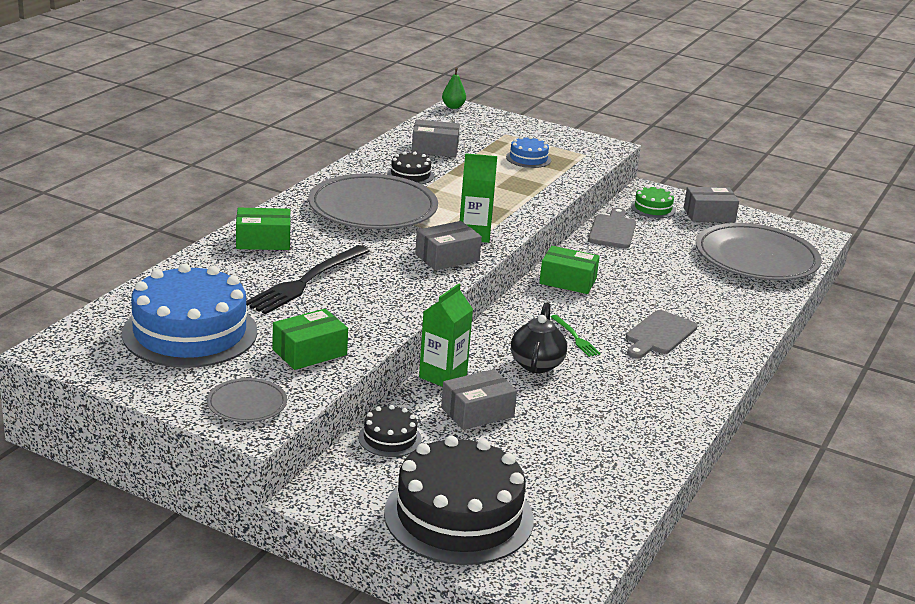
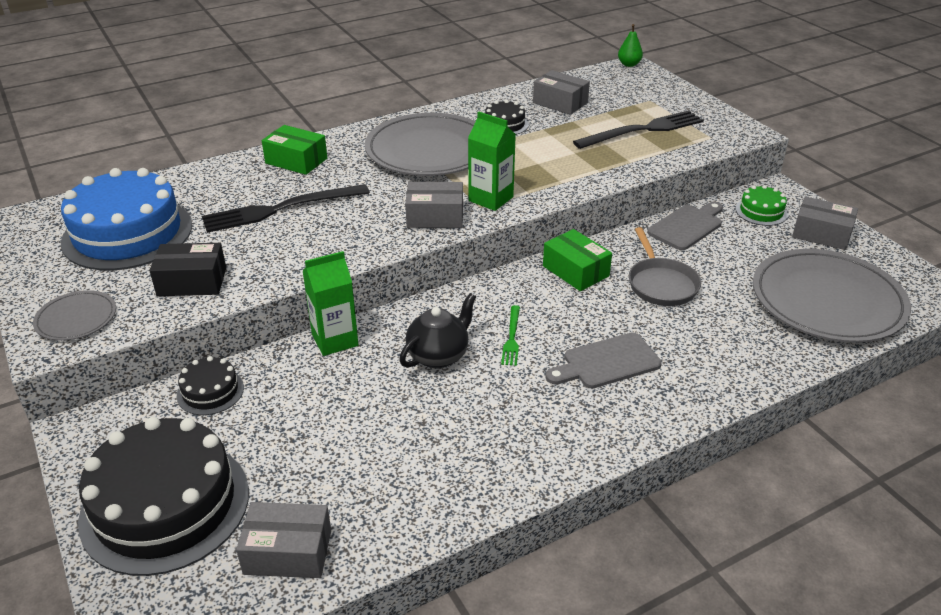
camera: 35 degrees right, 10 degrees up
(309, 352) = (192, 282): green box -> black box
(477, 412) = (320, 391): grey box -> grey box (288, 552)
(528, 158) = (643, 130): blue cake -> black fork
(638, 275) = (661, 284): none -> grey pan

